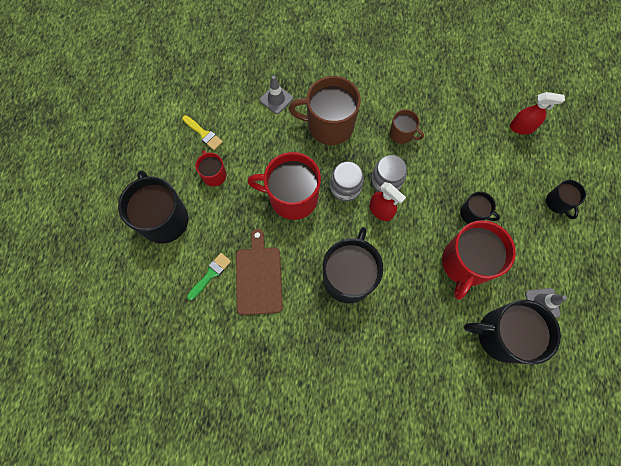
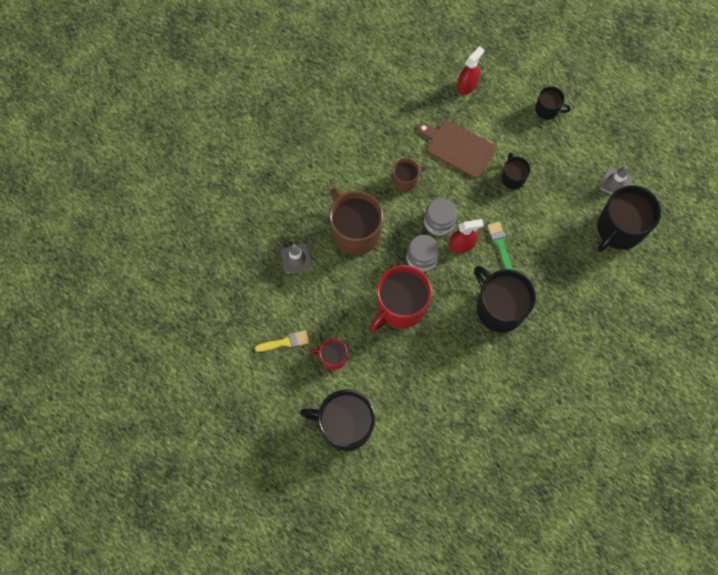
camera: 55 degrees left, 0 degrees up
(210, 274) = (423, 416): green brush -> green brush (499, 243)
(259, 277) = (452, 378): brown cutting board -> brown cutting board (458, 148)
(329, 125) = (355, 232): brown mug -> brown mug turned 105 degrees clockwise
(465, 263) = (548, 213): red mug -> none
(473, 214) = (513, 178): black mug -> black mug turned 75 degrees counterclockwise

